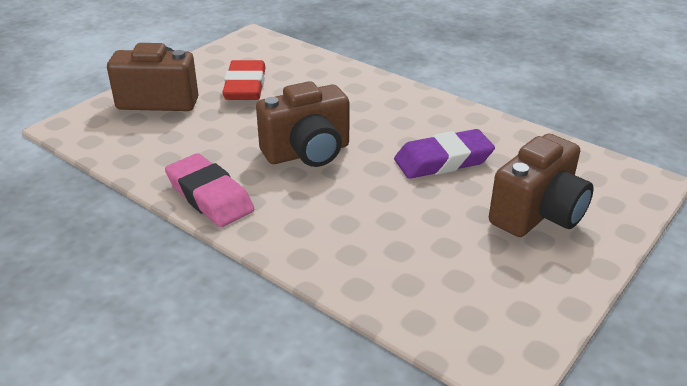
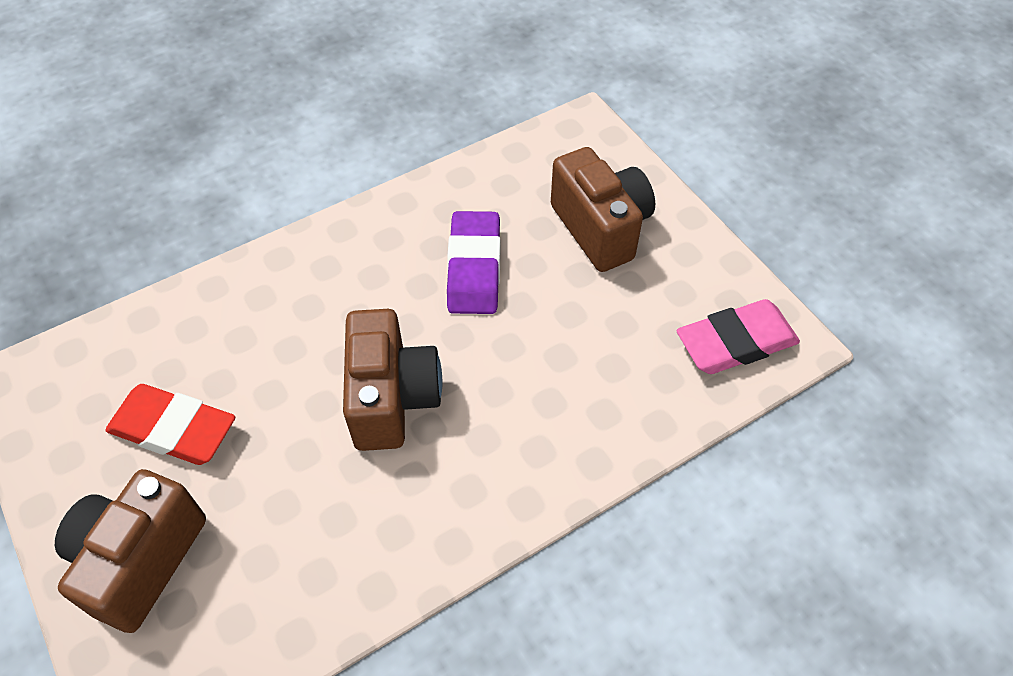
camera: 70 degrees left, 20 degrees up
(209, 196) = (437, 537): pink eraser -> pink eraser (736, 342)

